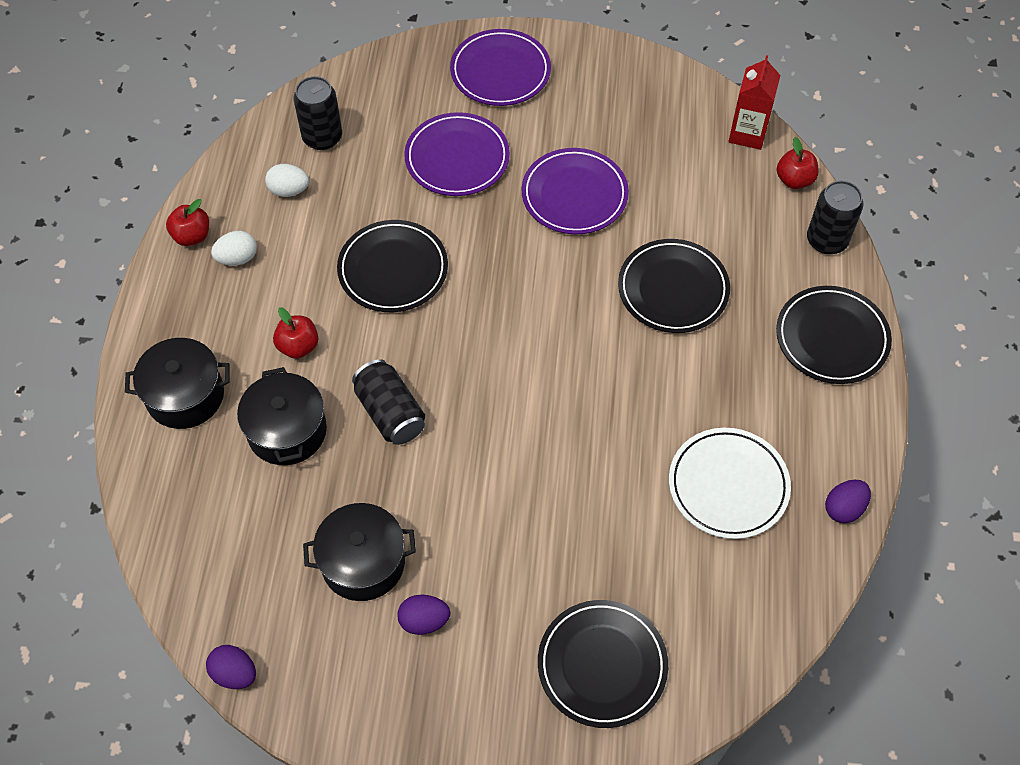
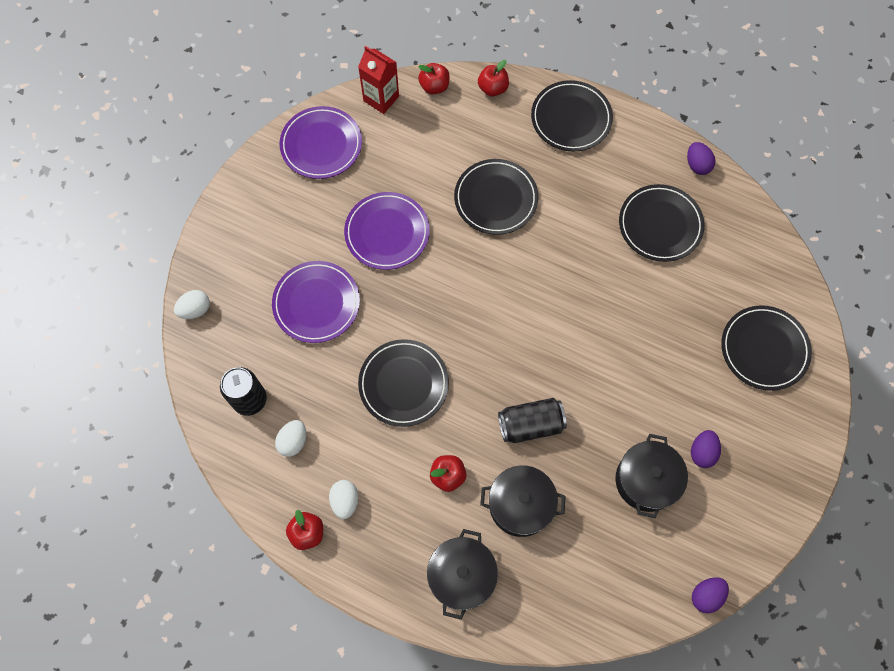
camera: 70 degrees left, 10 degrees up
(405, 58) = (195, 310): none -> white egg
(500, 71) = (244, 243): purple plate -> purple plate (321, 145)
(728, 485) = (660, 225): white plate -> black plate
(826, 240) = (493, 88): black can -> red apple

